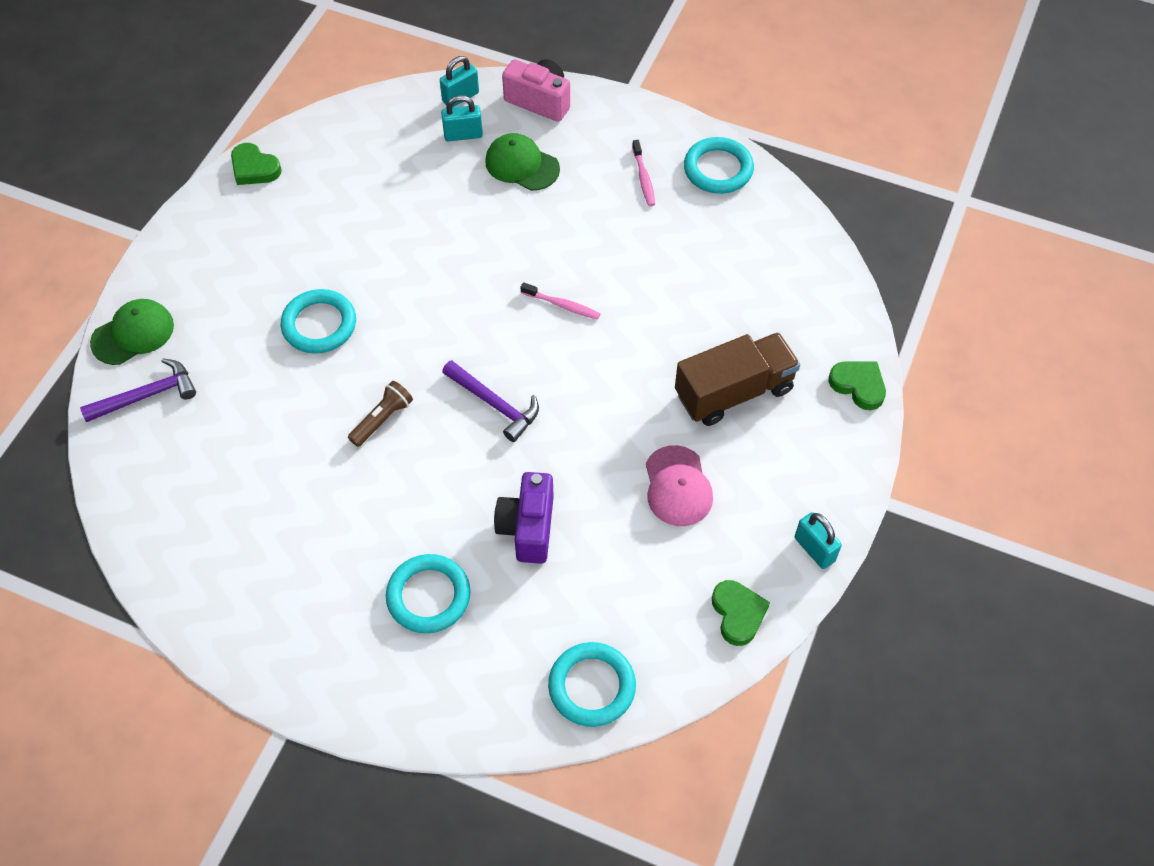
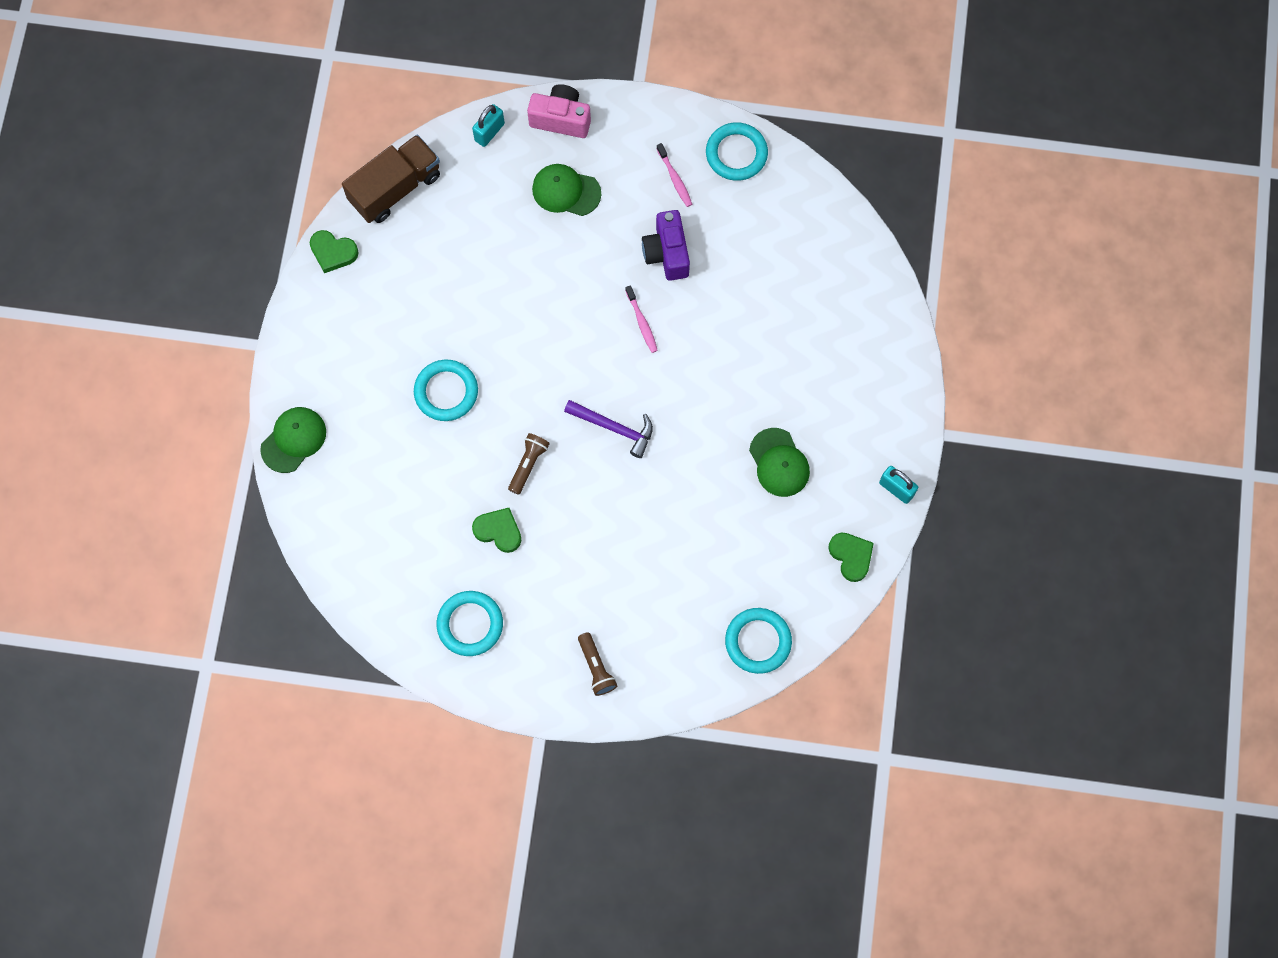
camera: 15 degrees left, 15 degrees up
(147, 395) = (328, 492): purple hammer -> none
(379, 666) = (596, 667): none -> brown flashlight
(428, 596) = (614, 603): turquoise ring -> turquoise ring (470, 624)
(463, 135) = (505, 172): turquoise padlock -> none
(527, 528) = (673, 528): purple camera -> purple camera (667, 253)
(562, 305) = (642, 322): pink toothbrush -> pink toothbrush turned 60 degrees clockwise
(677, 486) = (779, 463): pink cap -> green cap
(734, 392) = (802, 368): brown truck -> brown truck (395, 188)
(858, 386) = (900, 337): green heart -> green heart (498, 531)

